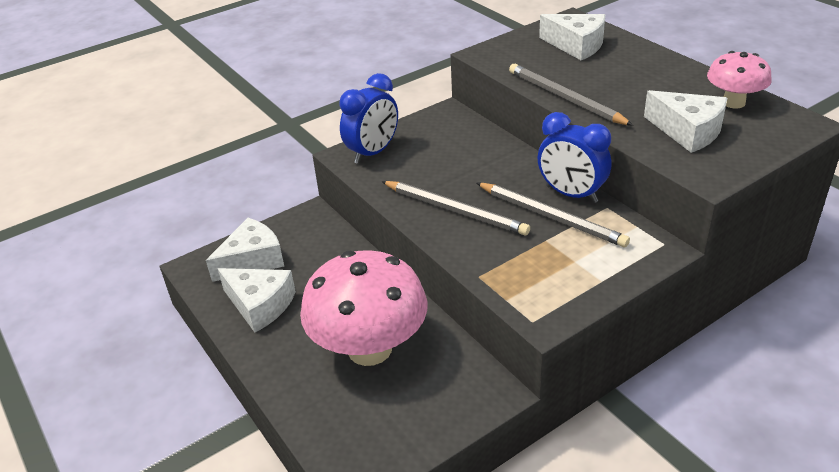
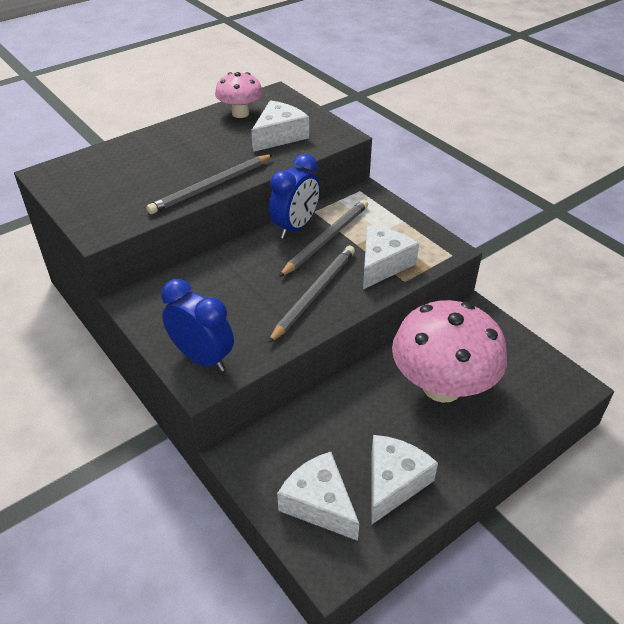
camera: 95 degrees left, 5 degrees up
(576, 45) = (108, 174): white cheese -> white cheese (382, 264)

